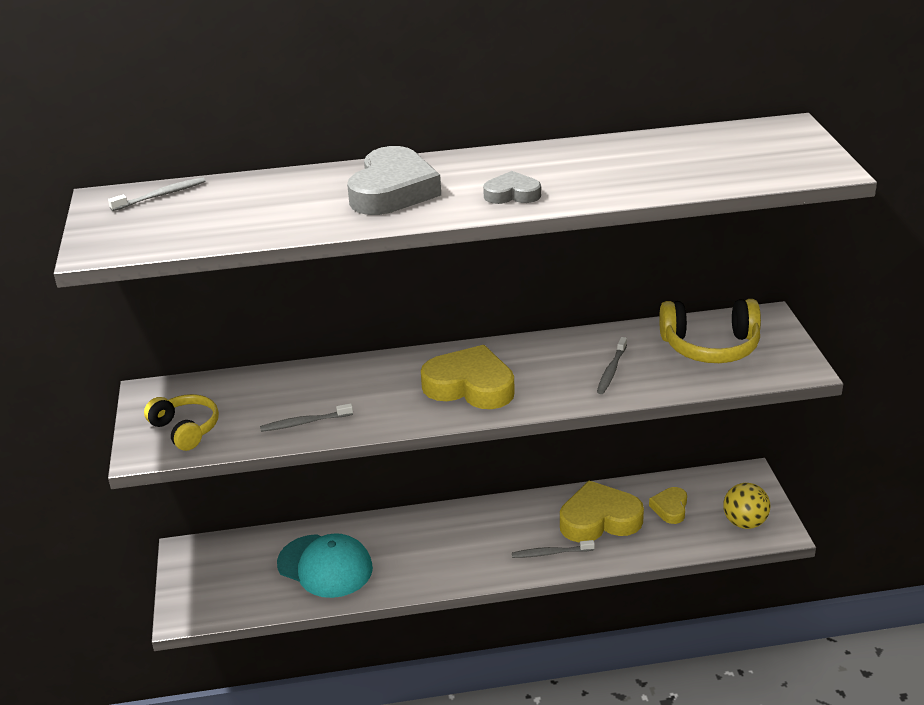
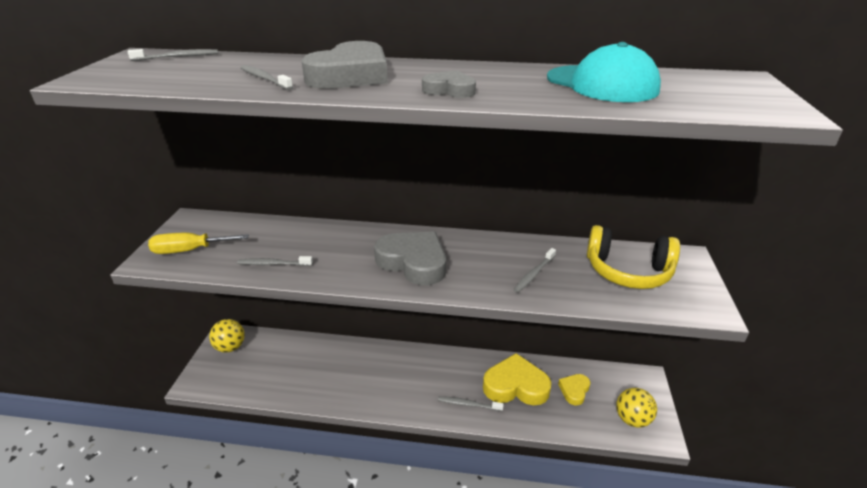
camera: 15 degrees right, 0 degrees up
(185, 429) = (189, 250): yellow headphones -> yellow screwdriver
(203, 563) = (230, 347): none -> yellow ball
(304, 212) = (265, 79): none -> grey toothbrush
(325, 566) = (305, 371): turquoise cap -> turquoise cap (601, 84)
(470, 386) = (413, 262): yellow heart -> grey heart

